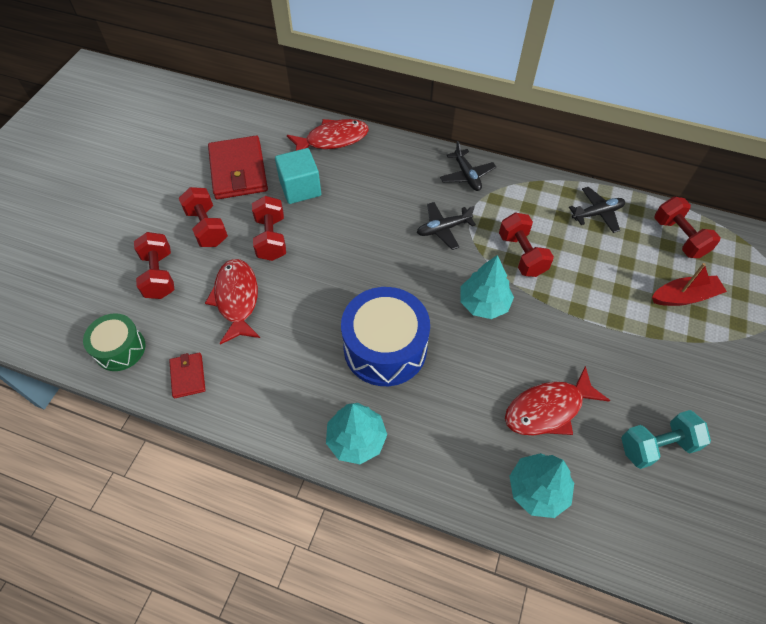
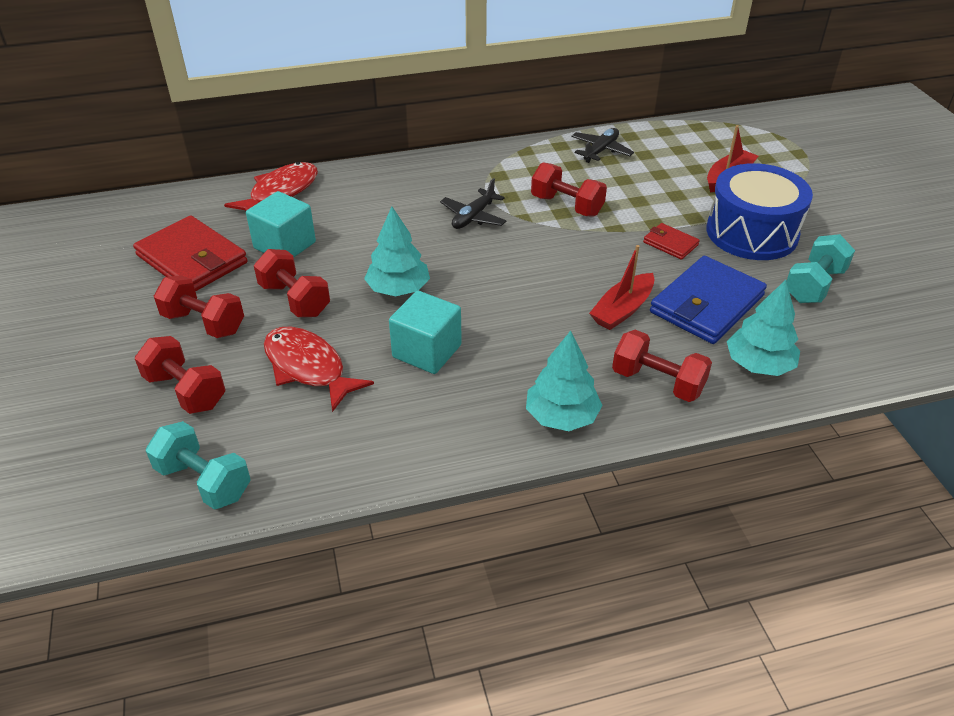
camera: 35 degrees left, 15 degrees down
(120, 349) = (204, 481): green drum -> turquoise dumbbell
(188, 376) = (319, 461): red wallet -> red wallet (670, 243)
(316, 329) = (427, 351): none -> turquoise cube
(385, 348) = (513, 332): blue drum -> blue drum (752, 233)
(467, 175) = (453, 168): black plane -> none
(478, 375) = (622, 310): none -> red boat
(484, 303) = (570, 255): turquoise tree -> turquoise tree (398, 289)
(548, 409) = (706, 304): red fish -> blue wallet
(679, 237) = (683, 141): red dumbbell -> red dumbbell (657, 382)

